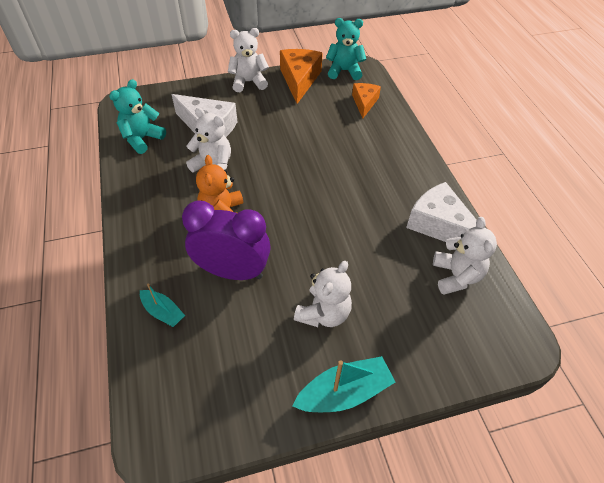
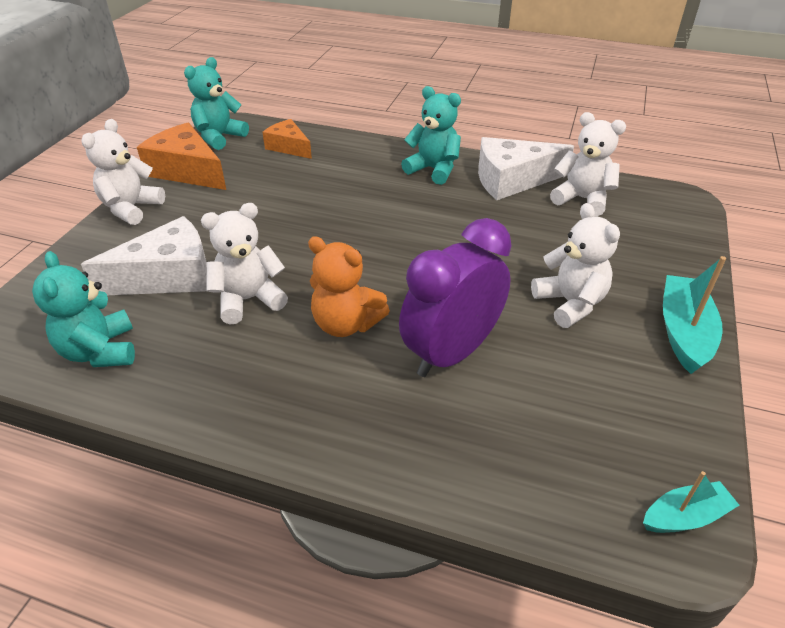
camera: 55 degrees left, 10 degrees down
(163, 312) = (468, 451): turquoise boat -> turquoise boat (685, 516)
(409, 179) = (433, 170): none -> turquoise teddy bear

